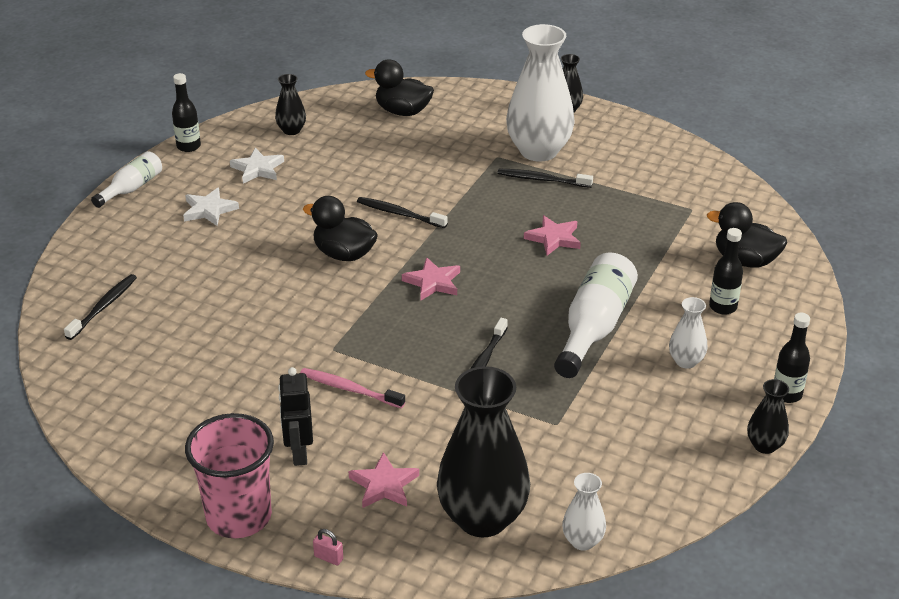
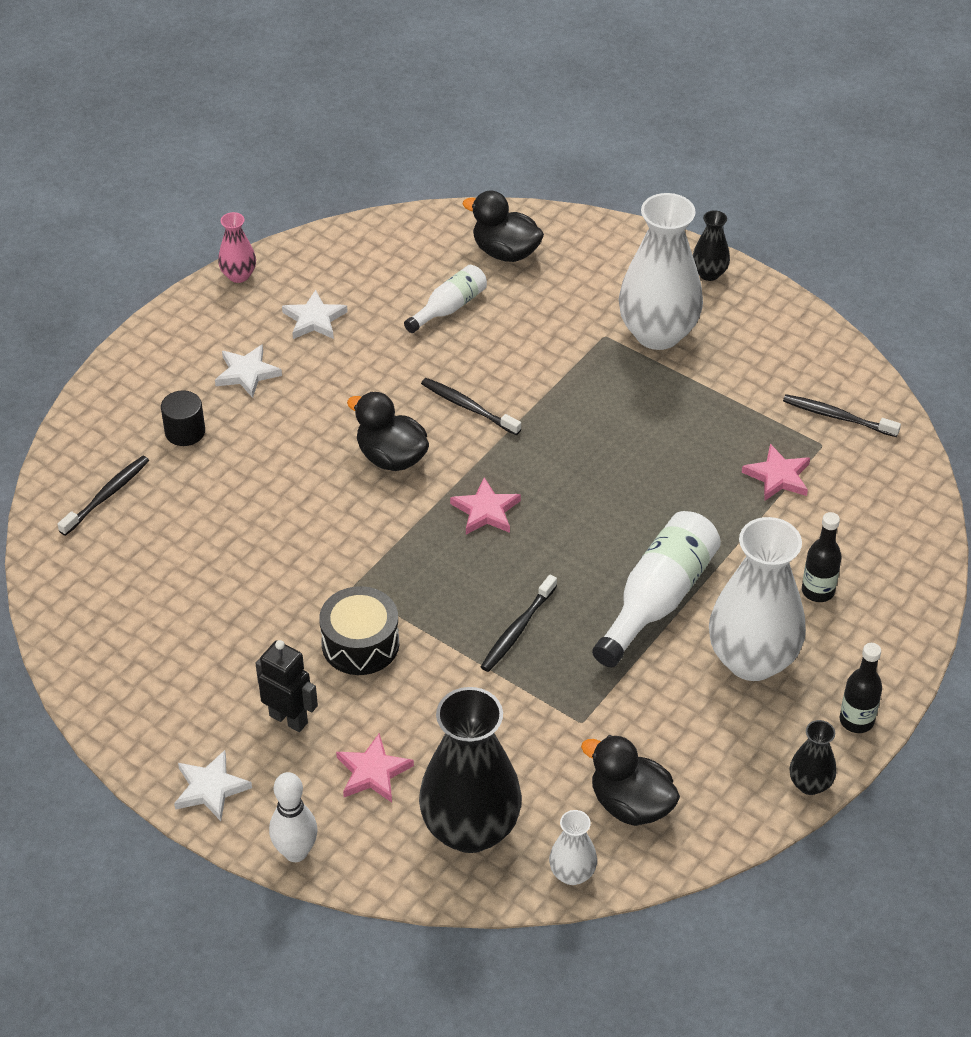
camera: 10 degrees right, 10 degrees up
(131, 188) = (163, 330): white bottle -> white bottle (449, 308)
(164, 255) = (185, 432): none -> black cylinder
(188, 146) = (238, 275): black bottle -> pink vase
(239, 516) = (210, 788): pink cup -> white star
(291, 130) = (365, 265): black vase -> none
(299, 453) = (289, 719): black robot -> black robot turned 120 degrees clockwise
(328, 557) = (296, 852): pink padlock -> white bowling pin
(349, 389) = (360, 644): pink toothbrush -> black drum
(542, 179) = (651, 378): black toothbrush -> black toothbrush (837, 417)
(554, 238) = (643, 466): pink star -> pink star (778, 476)
(686, 361) = (752, 660): white vase -> white vase, size x2.15
(745, 260) = (864, 528): black duck -> black duck (630, 804)

